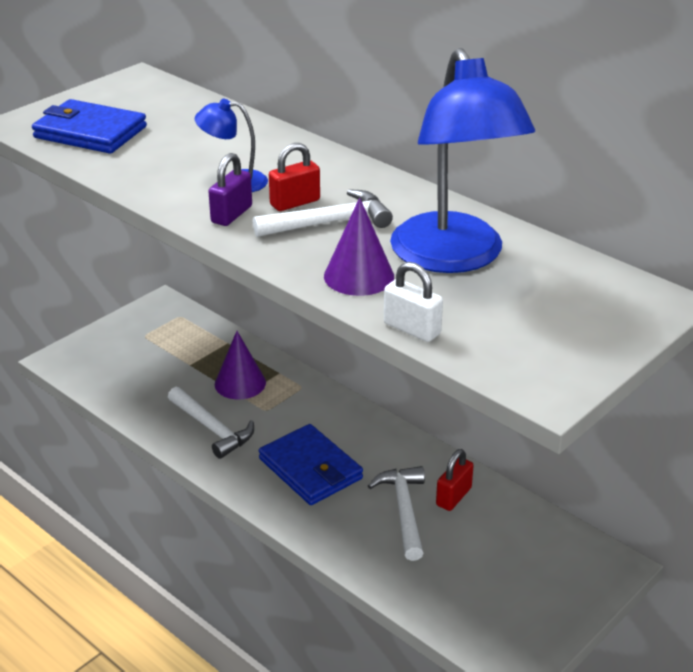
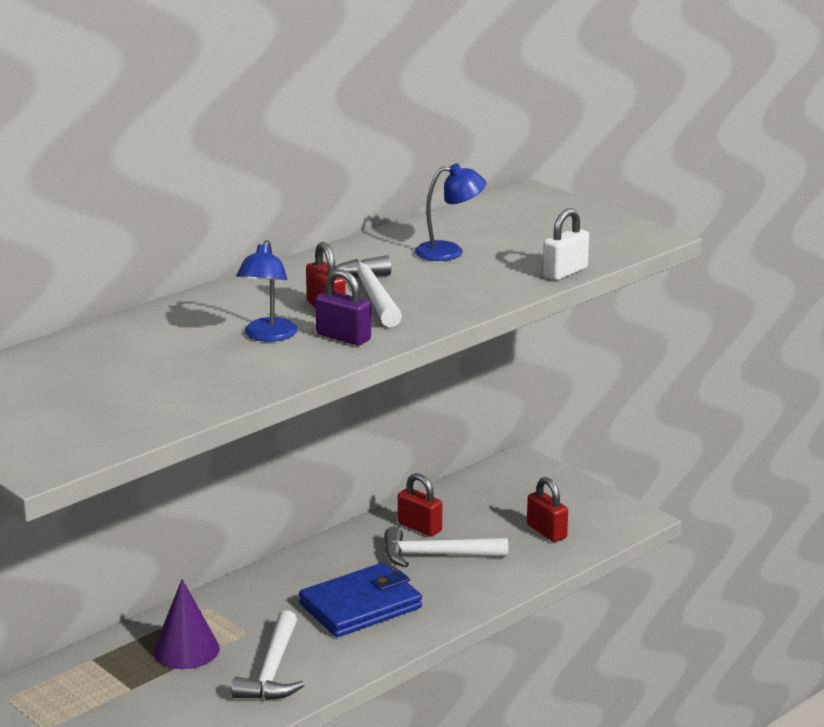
camera: 85 degrees left, 10 degrees down
(90, 132) = (96, 416): blue wallet -> none
(212, 429) = (272, 670): white hammer -> white hammer turned 135 degrees clockwise
(359, 276) = (476, 287): purple cone -> none
(454, 257) = (449, 251): blue lamp -> blue lamp, size x0.45
(466, 589) = (546, 531): none -> red padlock

